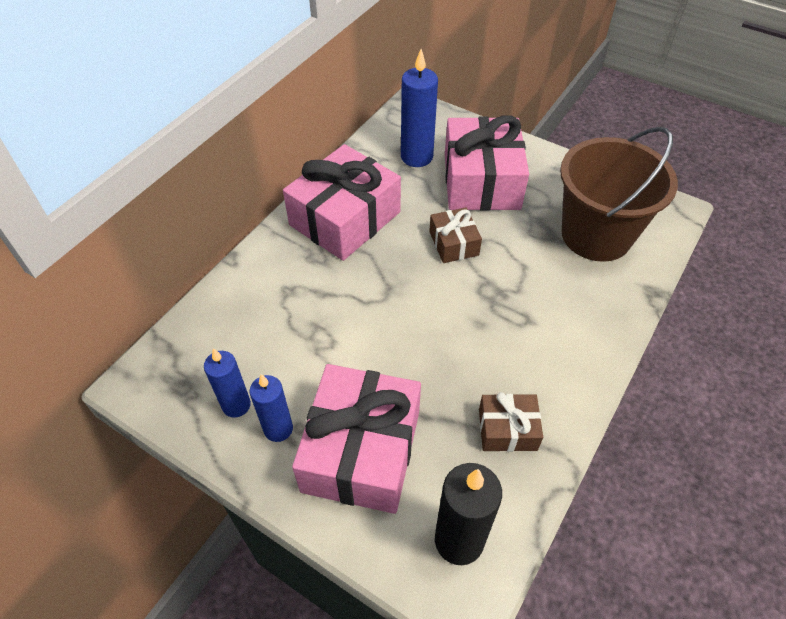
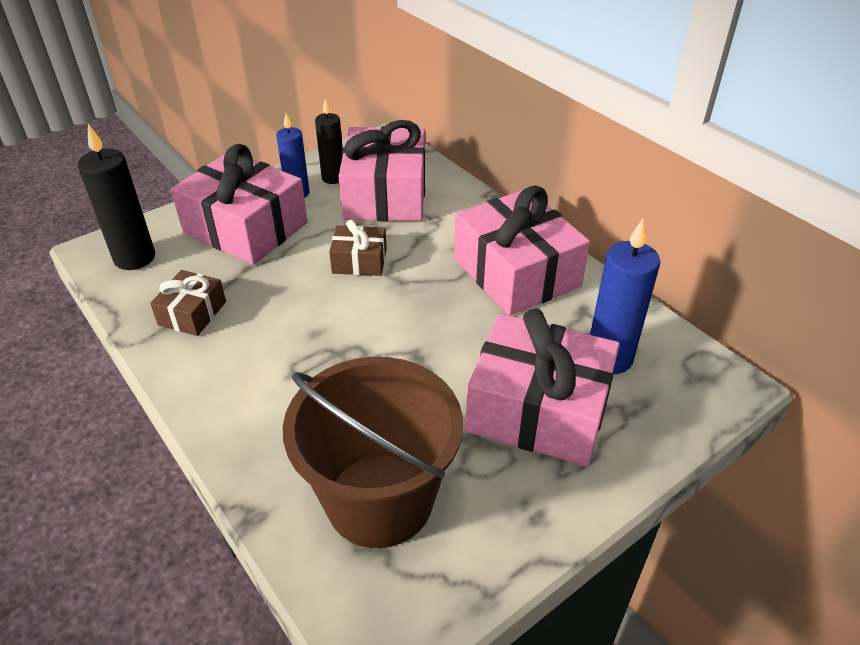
camera: 110 degrees right, 10 degrees down
(236, 405) = (333, 178): blue candle -> black candle
(257, 343) = (385, 194): none -> pink gift
(453, 243) = (437, 347): brown gift -> brown gift (359, 261)

